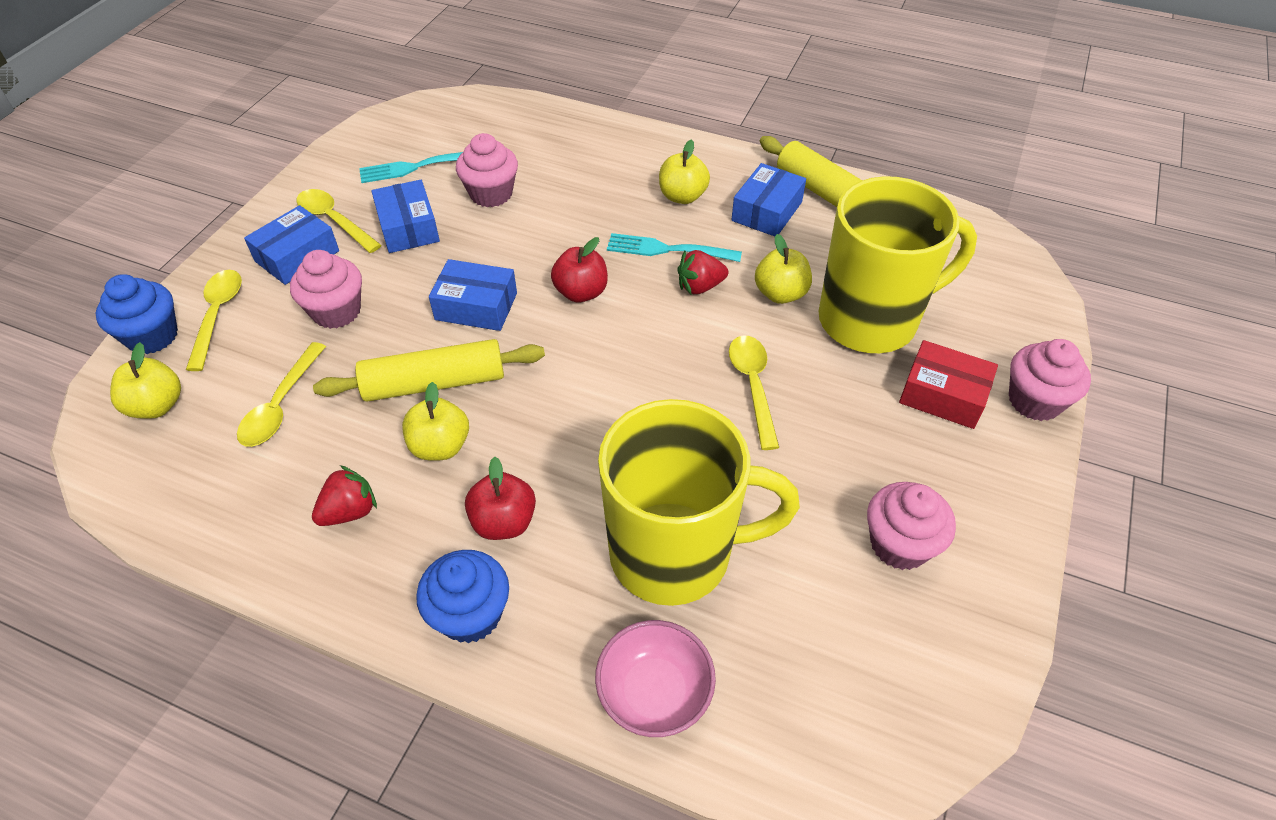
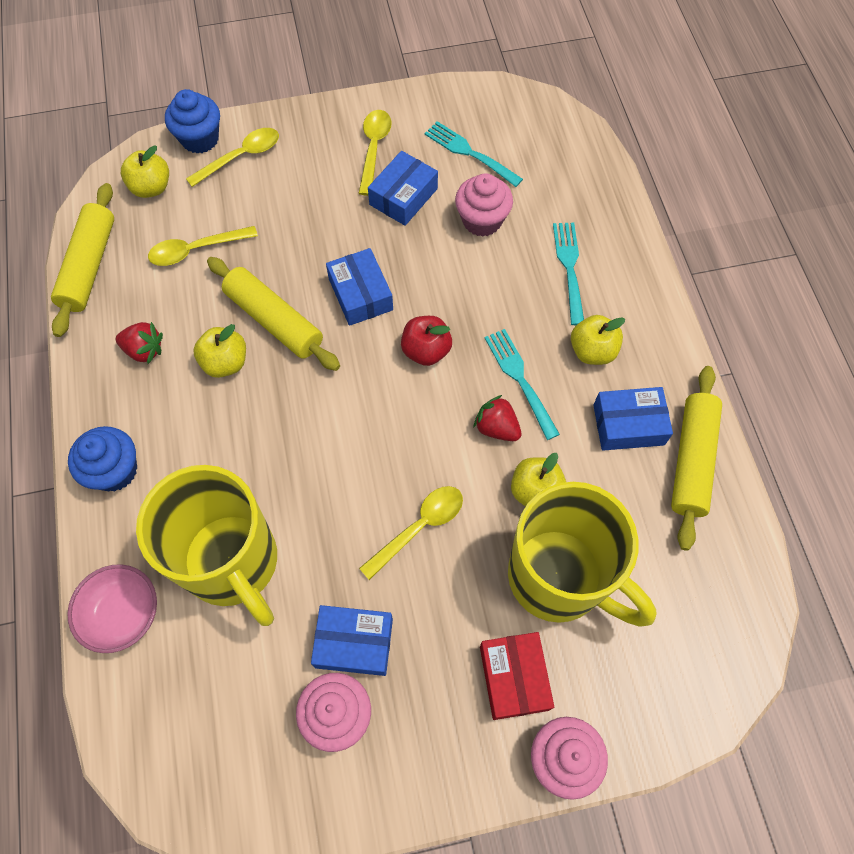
camera: 55 degrees right, 15 degrees up
(184, 513) = (89, 266): none -> yellow rolling pin
(297, 256) = (324, 155): blue box -> blue box (354, 643)
(336, 311) = (293, 217): pink cupcake -> none
(504, 522) = (192, 442): red apple -> none
(594, 170) = (569, 269): none -> turquoise fork

